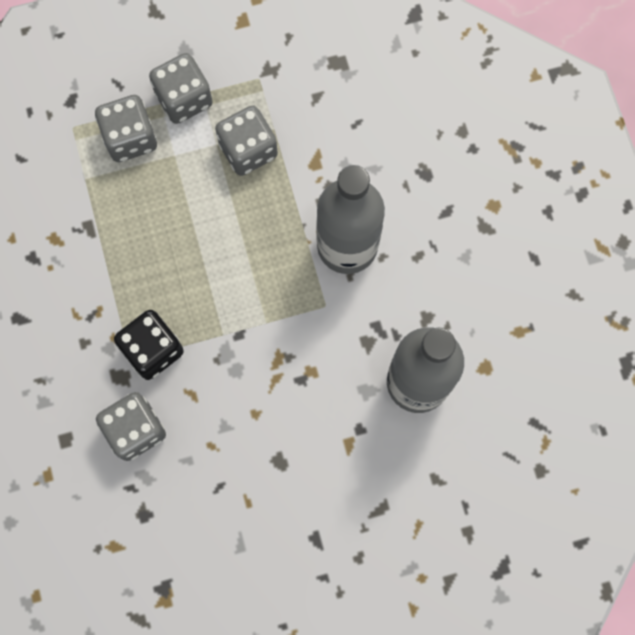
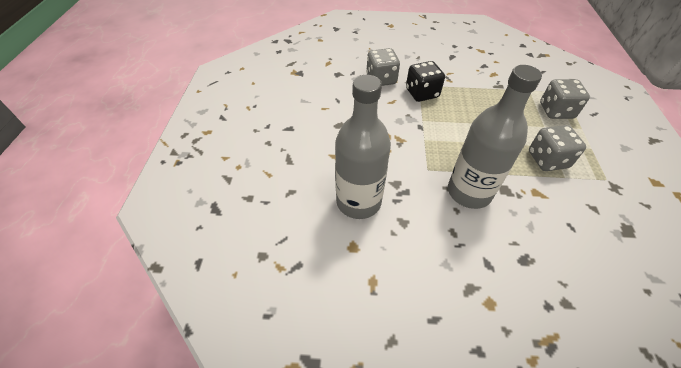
camera: 110 degrees right, 25 degrees down
(184, 99) = (586, 139): grey dice -> none

